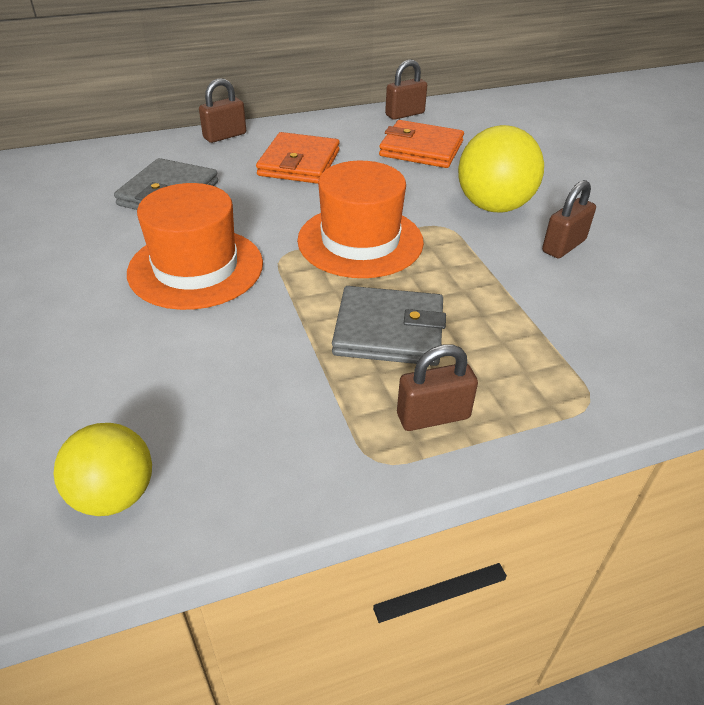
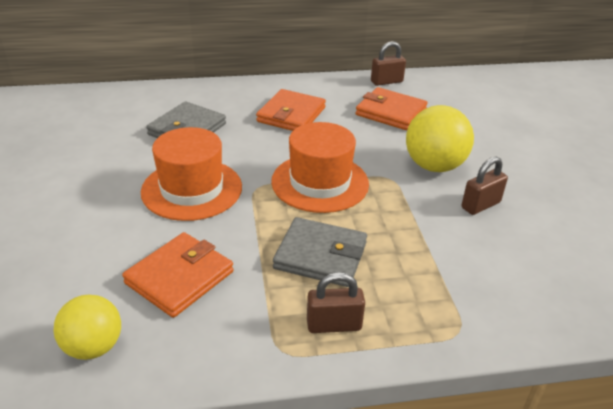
camera: 10 degrees right, 5 degrees down
(211, 383) = (179, 277): none -> orange wallet
(225, 136) = (241, 87): brown padlock -> none

